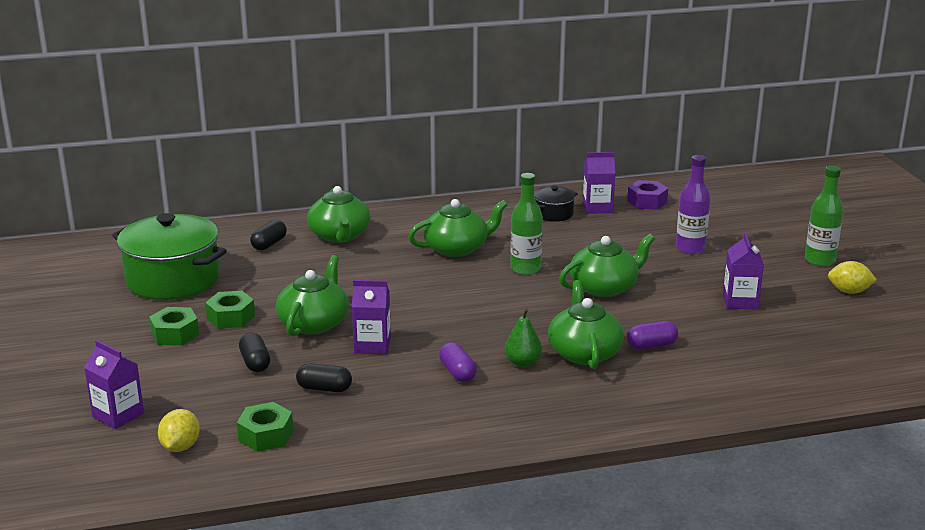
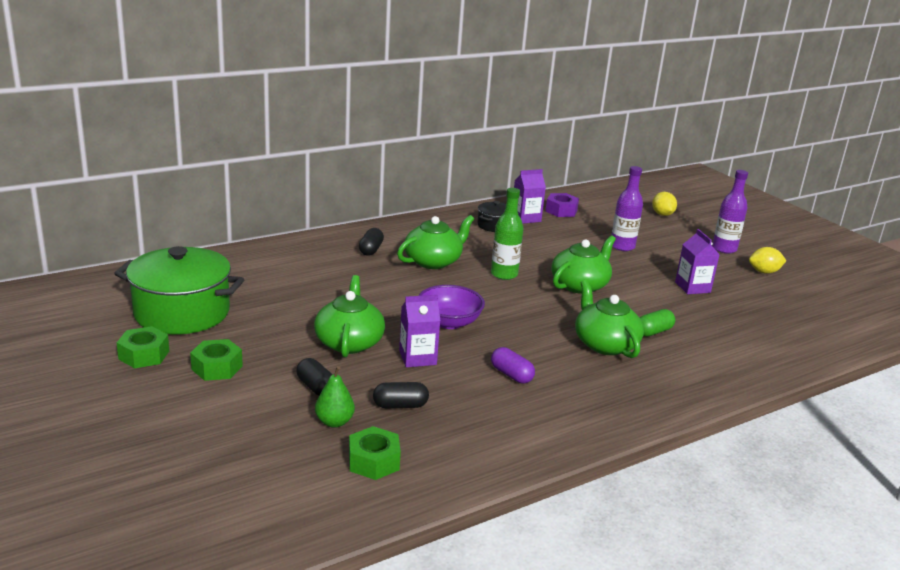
camera: 20 degrees left, 0 degrees up
(118, 415) = (206, 461): purple carton -> none
(180, 447) = (293, 486): yellow lemon -> yellow lemon (662, 214)
(231, 317) = (264, 345): green nut -> green nut (144, 355)
(269, 244) = (258, 270): black capsule -> black capsule (371, 250)
(340, 235) = (320, 258): green teapot -> none
(429, 313) = (449, 322): none -> purple bowl
(522, 362) = (560, 359): green pear -> green pear (334, 422)
(651, 345) = (653, 332): purple capsule -> green capsule
(819, 260) = (724, 249): green bottle -> purple bottle

